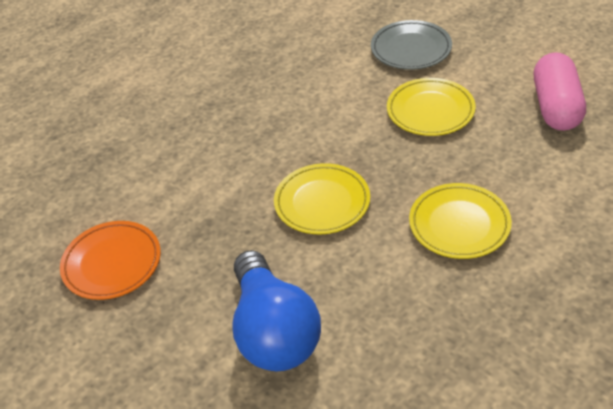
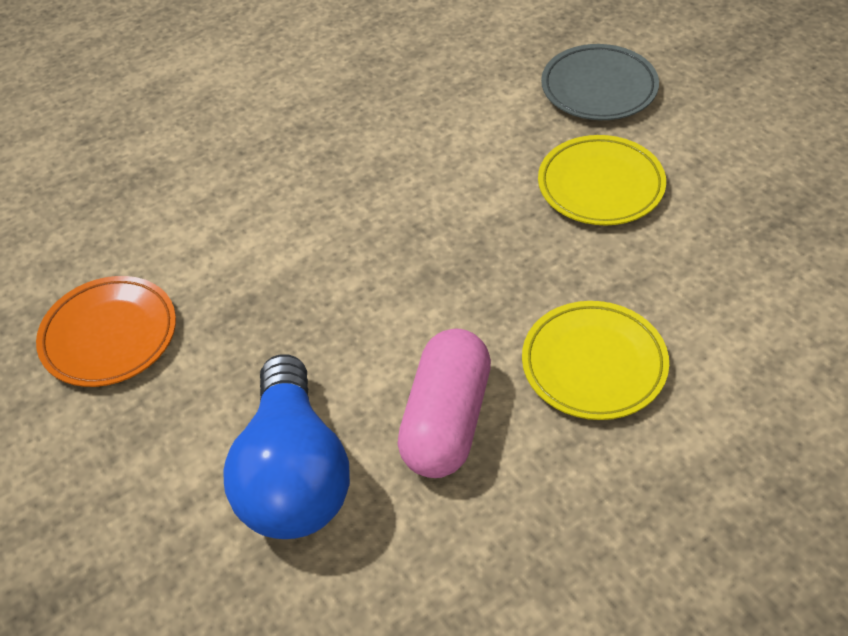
camera: 10 degrees right, 5 degrees up
(322, 203) = (412, 297): yellow plate -> none
(556, 107) = (784, 209): pink capsule -> pink capsule (446, 420)

